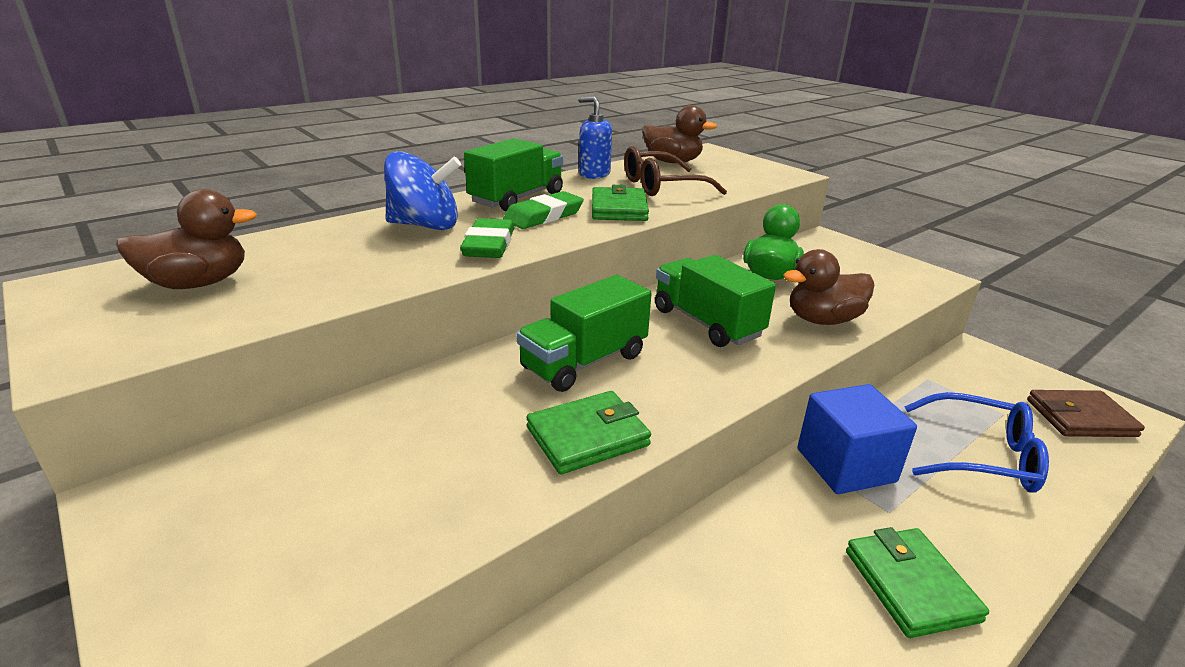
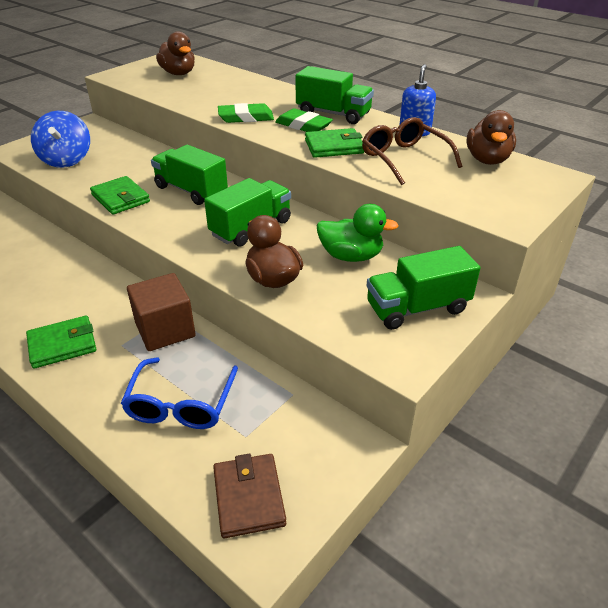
camera: 80 degrees right, 10 degrees up
(425, 225) = (268, 99): blue spinning top -> blue spinning top (66, 160)
(845, 465) = (165, 330): blue cube -> brown cube
(854, 260) = (417, 308): none -> green truck

